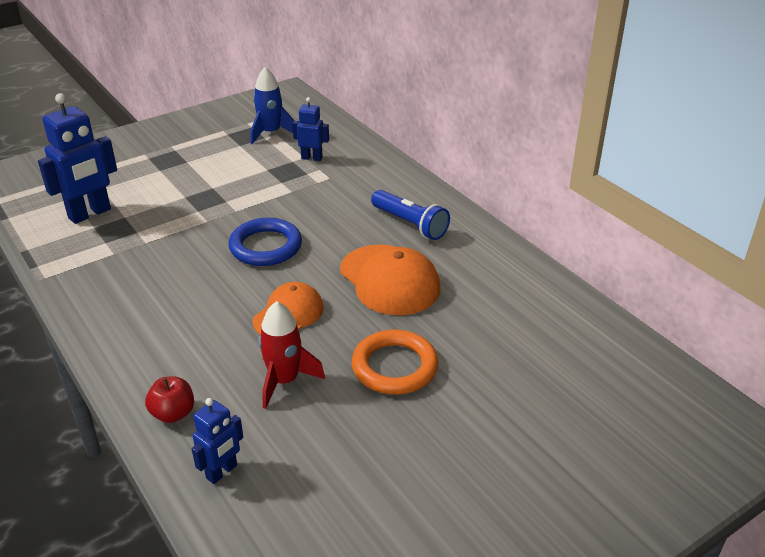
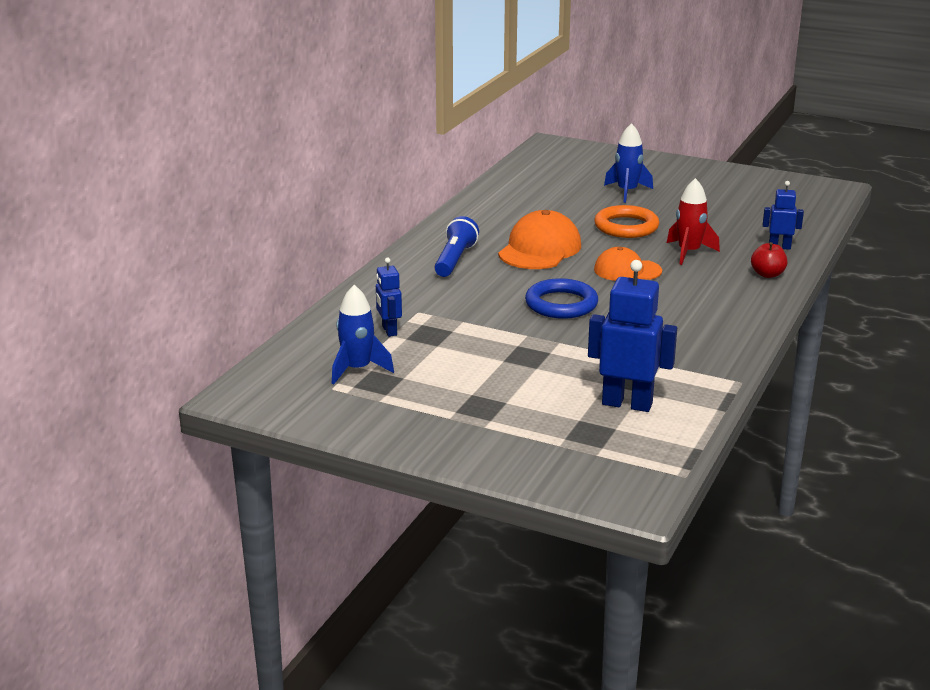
camera: 120 degrees left, 10 degrees down
(504, 423) = (627, 192): none -> blue rocket

